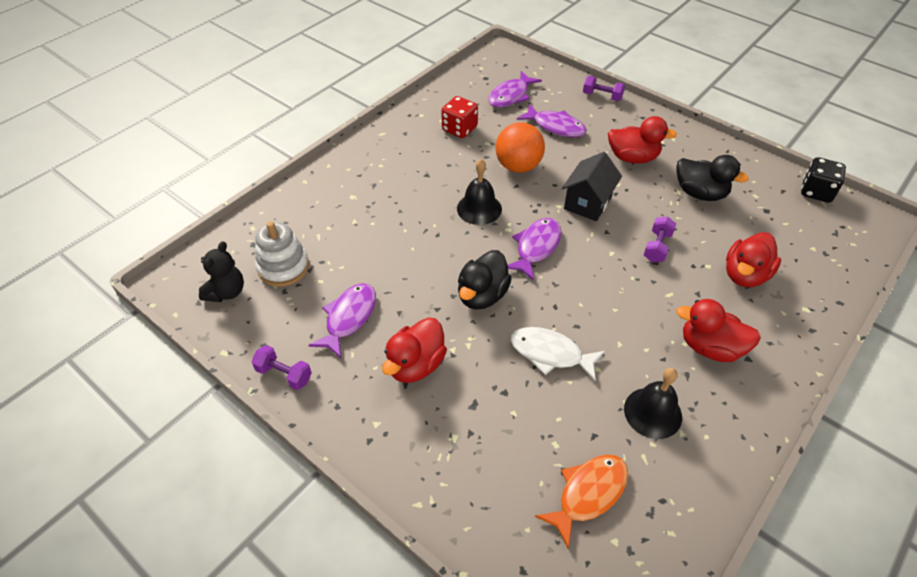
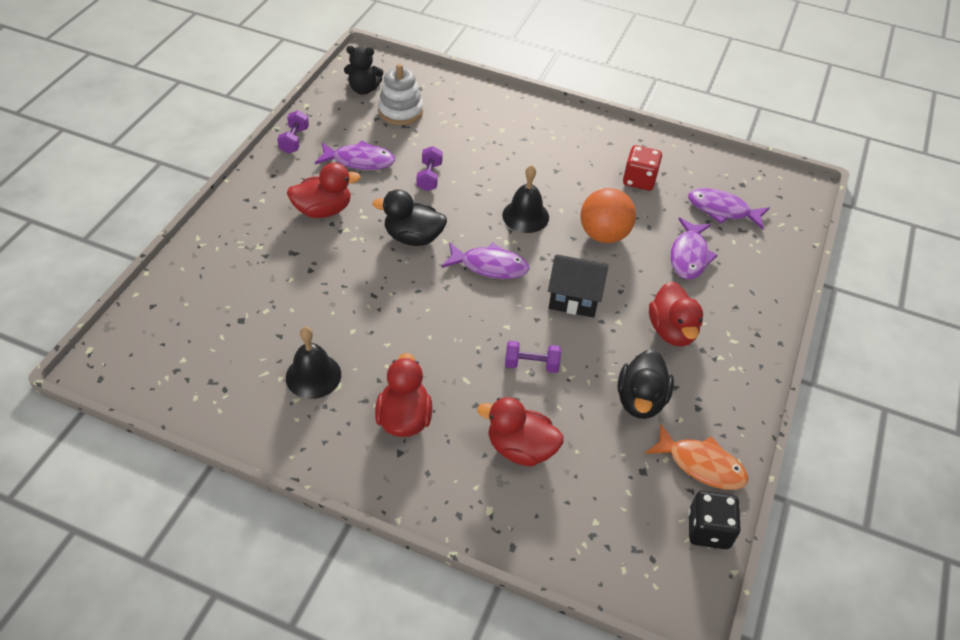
camera: 70 degrees right, 0 degrees up
(416, 365) = (323, 210): red duck -> red duck turned 150 degrees clockwise
(550, 353) = (360, 294): white fish -> none
(588, 494) = (222, 337): orange fish -> orange fish (701, 465)
(602, 96) = (775, 291): purple dumbbell -> purple dumbbell (429, 177)

